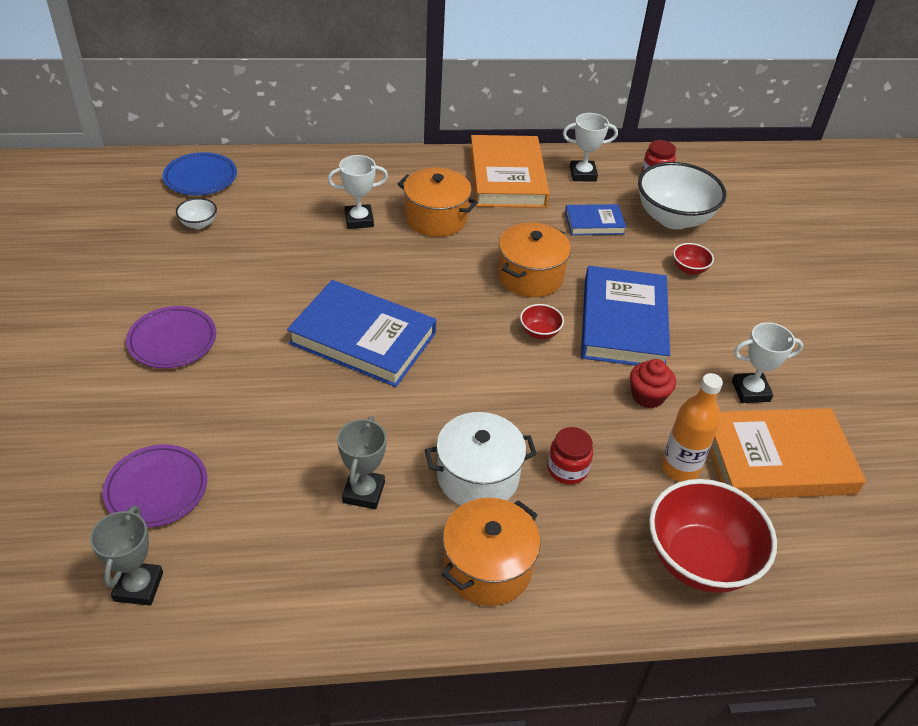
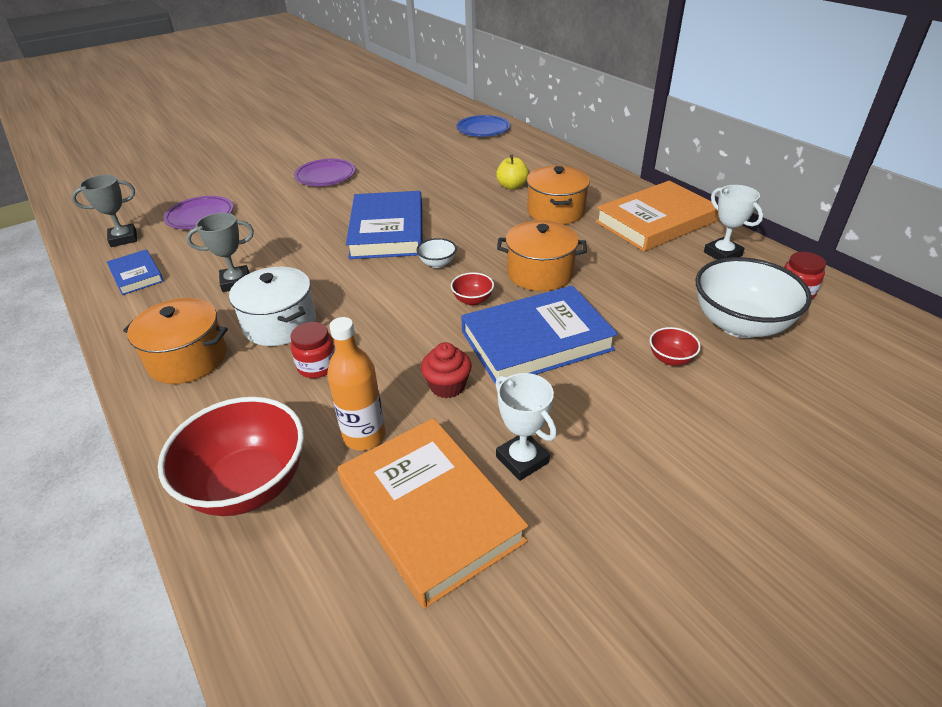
camera: 65 degrees right, 5 degrees down
(199, 224) = (439, 145): white bowl -> white bowl (437, 263)
(359, 220) = (512, 186): white trophy -> yellow apple
(594, 223) = (659, 281): blue book -> blue book (136, 275)

